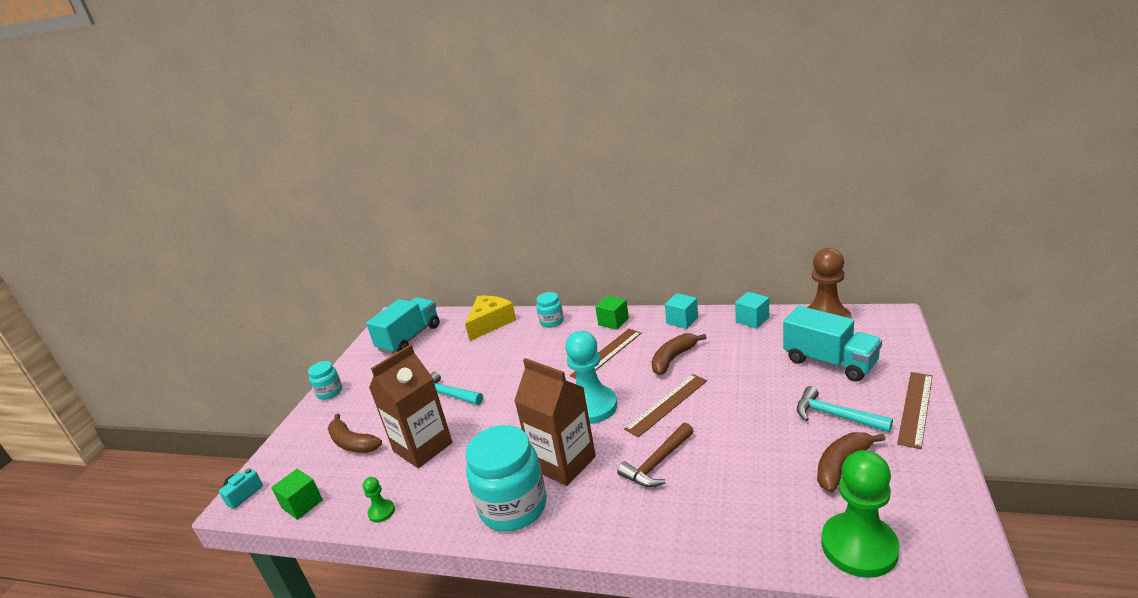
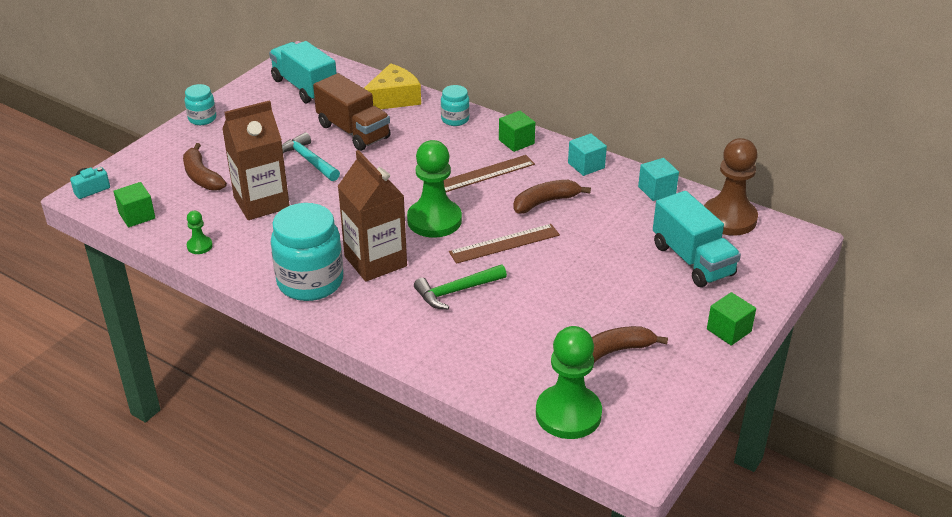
camera: 15 degrees right, 10 degrees up
(410, 338) = (304, 87): turquoise truck -> turquoise truck turned 90 degrees counterclockwise
(472, 358) = (353, 131): none -> brown truck
(591, 406) = (434, 220): turquoise pawn -> green pawn
(657, 463) = (456, 291): brown hammer -> green hammer
(835, 416) = (649, 309): turquoise hammer -> none
(915, 408) = (729, 330): brown ruler -> green cube

